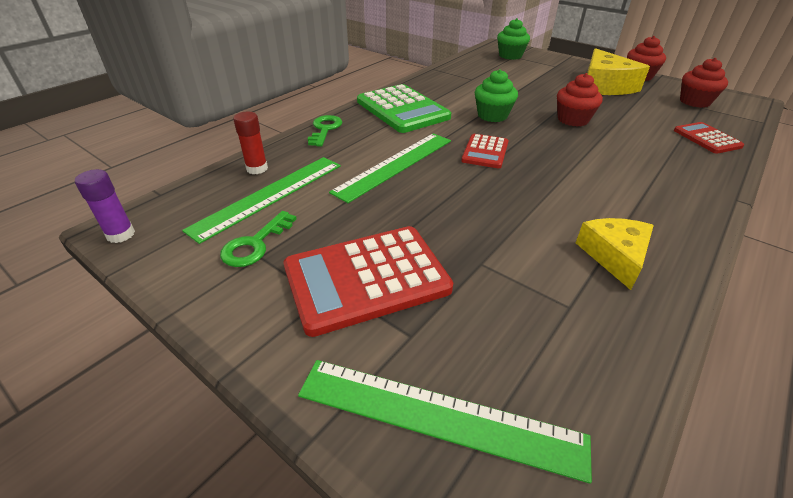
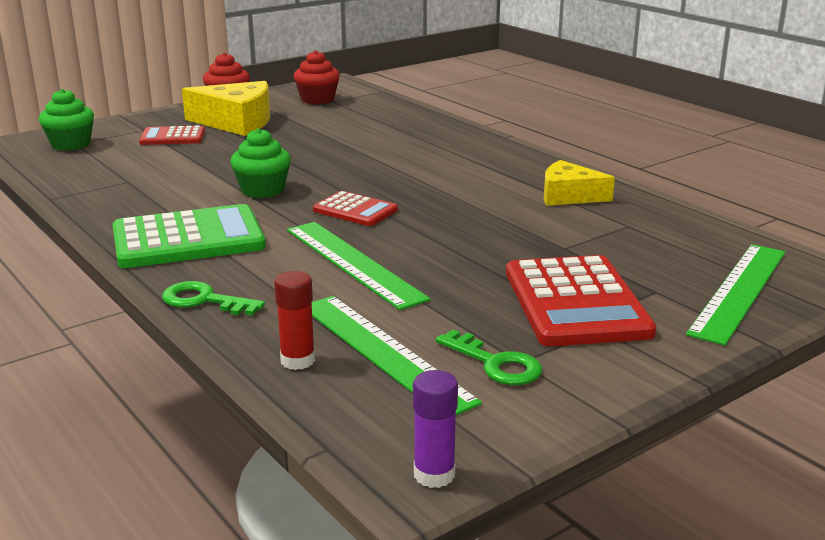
camera: 75 degrees left, 15 degrees down
(573, 120) = (311, 155): red cupcake -> none
(706, 138) = (398, 117): red calculator -> red calculator (172, 137)

